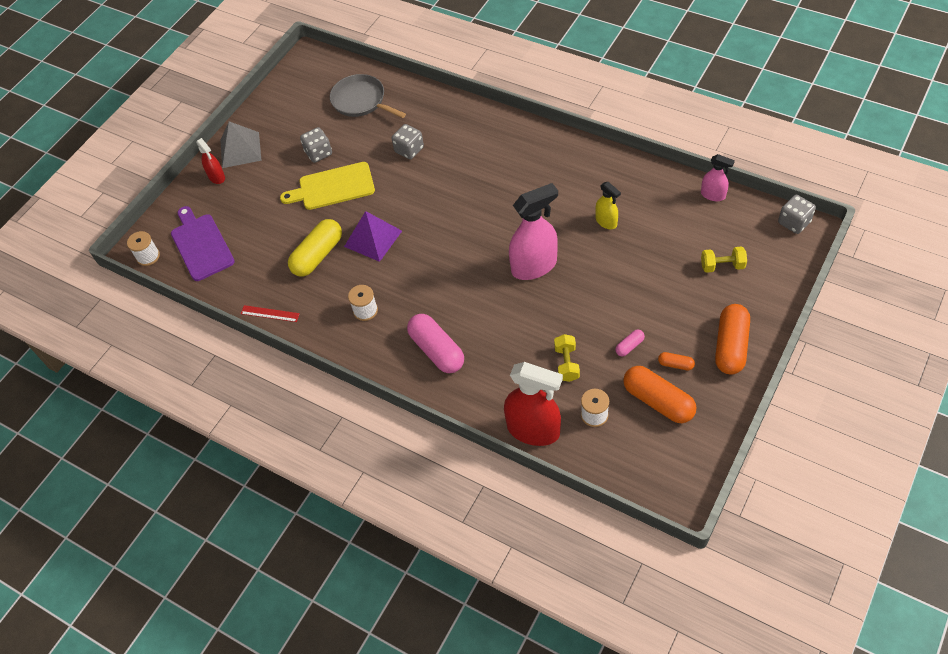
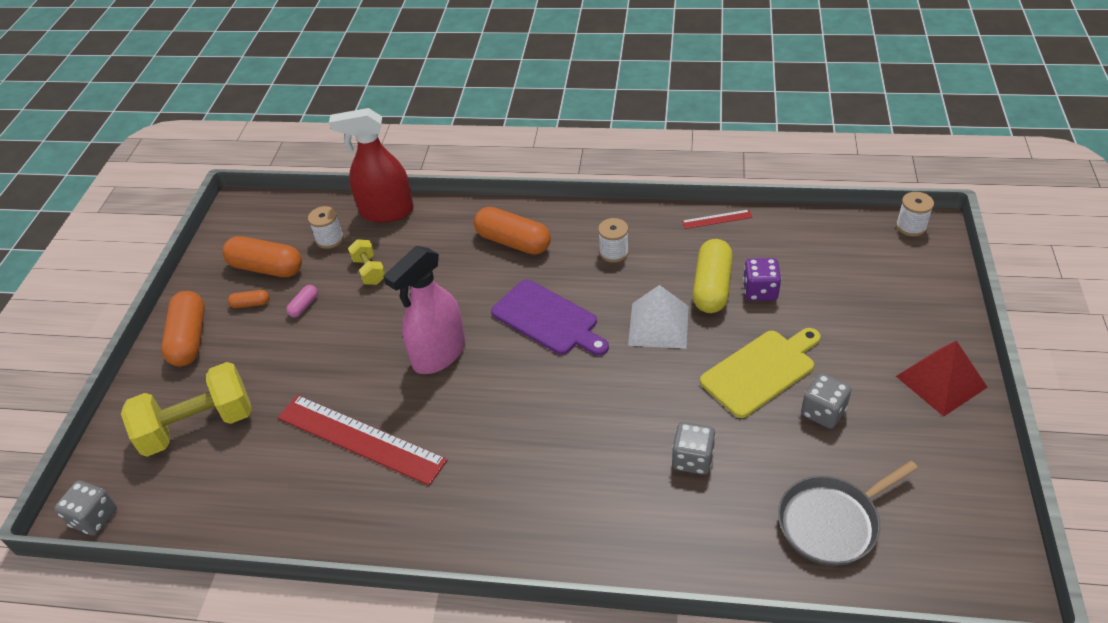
camera: 155 degrees right, 10 degrees down
(201, 245) = (863, 255): purple cutting board -> purple cutting board (548, 319)
(217, 177) = (932, 335): red spray bottle -> none
(240, 149) = (941, 381): grey pyramid -> red pyramid
(289, 241) = (760, 291): none -> purple dice
(361, 101) = (832, 522): grey pan -> grey pan turned 135 degrees clockwise
(373, 238) = (658, 325): purple pyramid -> white pyramid
(437, 350) = (513, 242): pink capsule -> orange capsule
(606, 222) = (360, 438): yellow spray bottle -> red ruler
(713, 195) = (211, 526): pink spray bottle -> none
(722, 266) = (198, 426): yellow dumbbell -> yellow dumbbell, size x2.00

